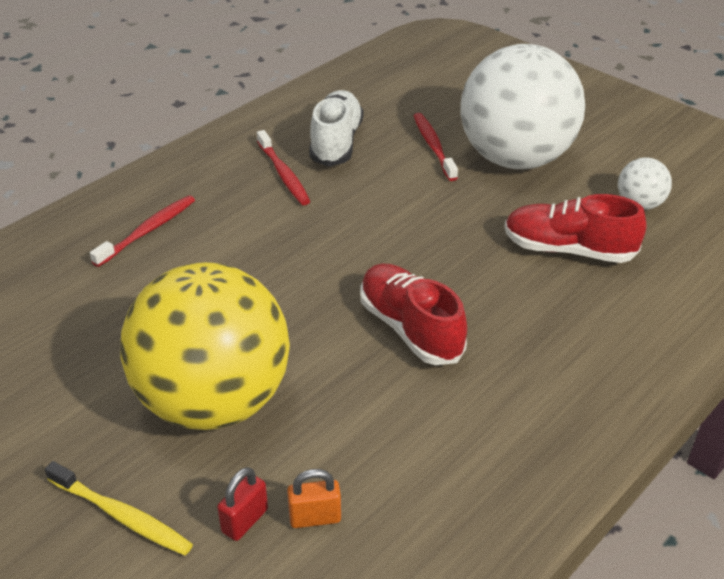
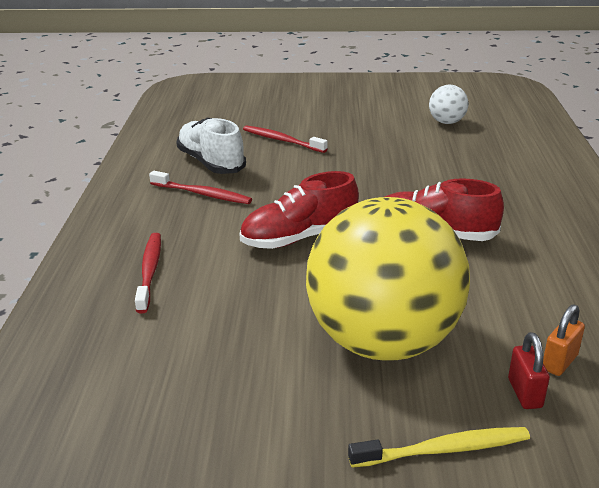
camera: 40 degrees left, 10 degrees down
(515, 158) = (342, 127): white ball -> none
(568, 250) = (448, 157): red shoe -> red shoe (299, 238)

